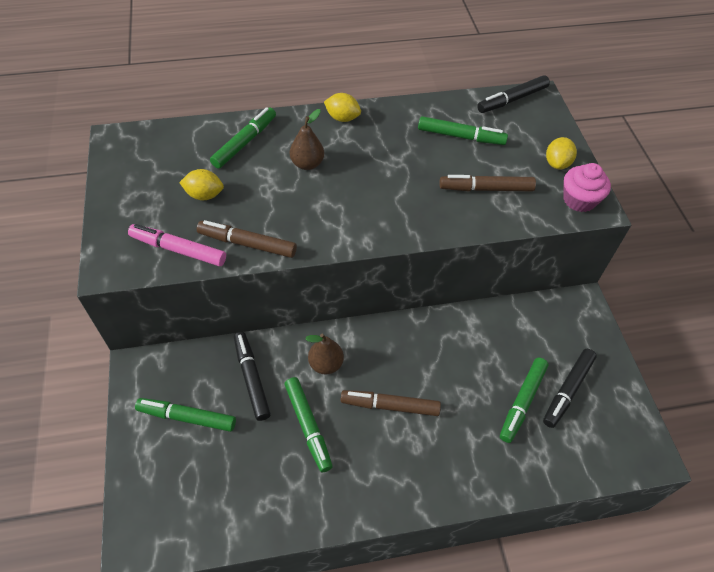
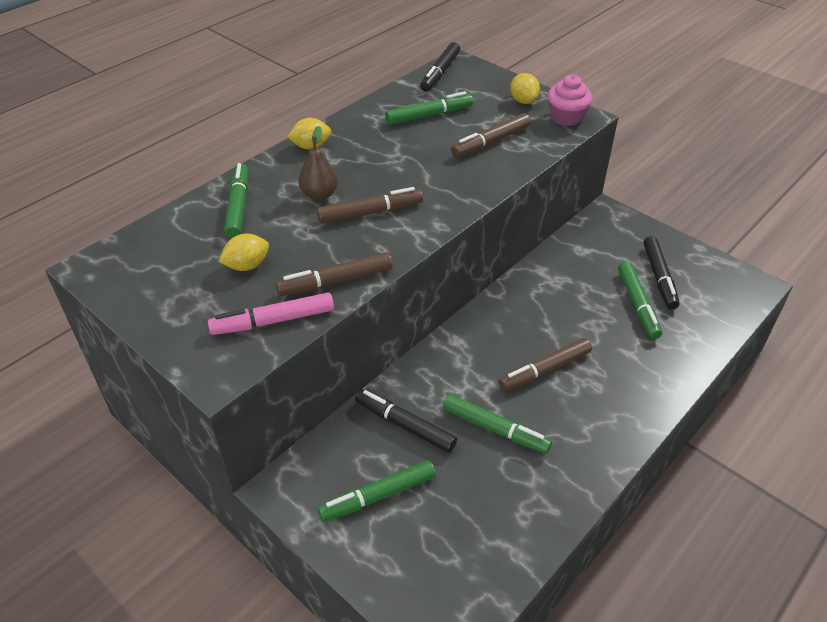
camera: 35 degrees left, 10 degrees down
(326, 364) = (458, 373): brown pear -> none
(327, 200) = (370, 213): none -> brown marker

